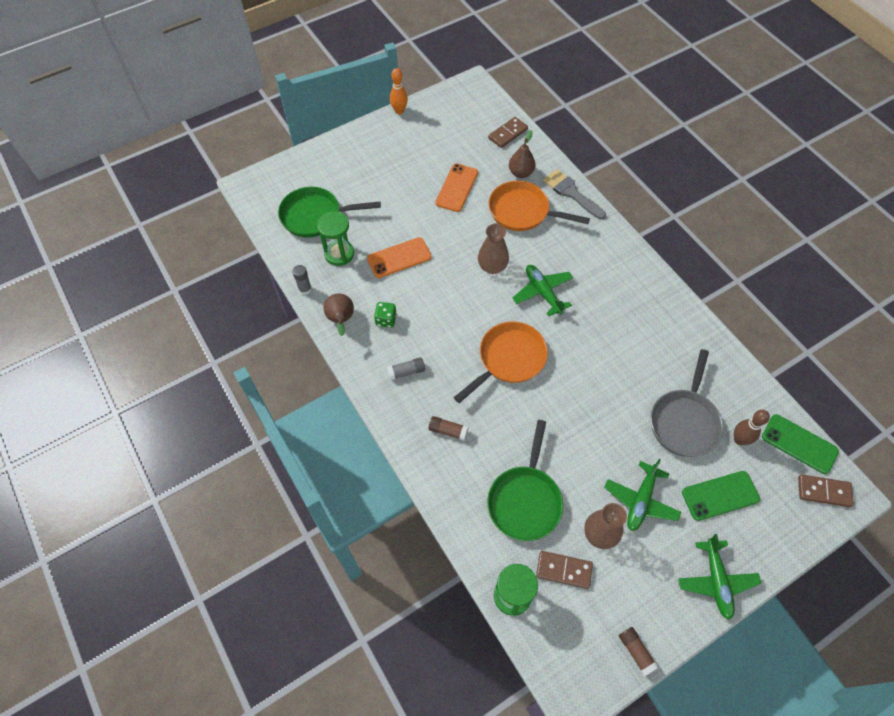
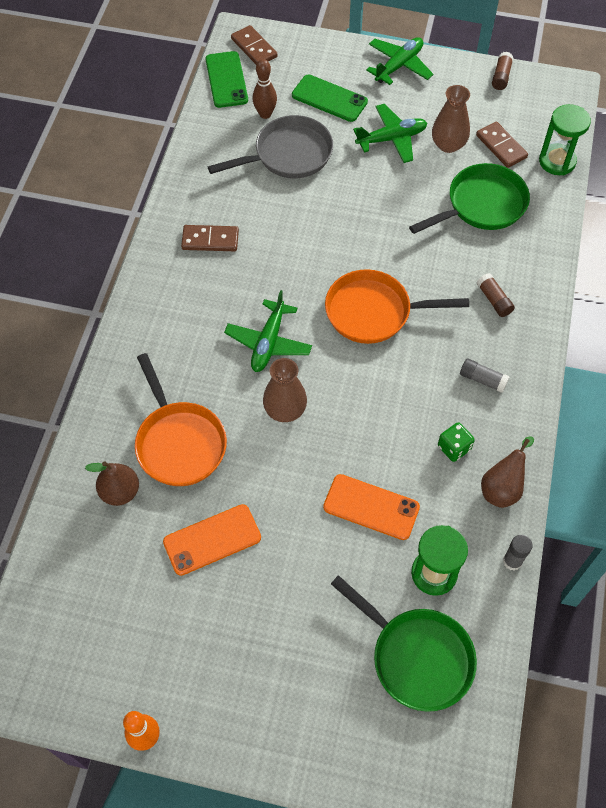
camera: 135 degrees left, 0 degrees up
(507, 134) = (65, 561): brown domino -> brown domino (210, 240)
(571, 193) = (103, 417): grey brush -> none

